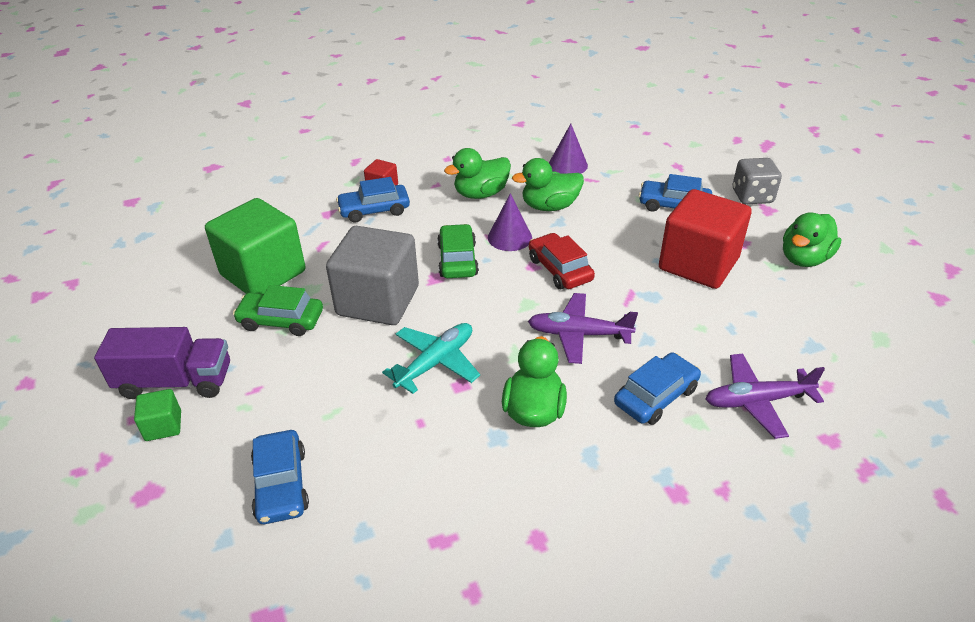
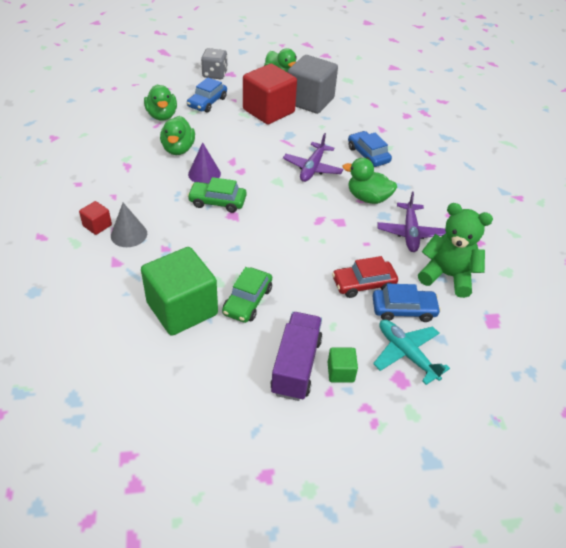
camera: 80 degrees left, 5 degrees up
(368, 541) = (447, 276): none -> green teddy bear
(374, 210) = (129, 234): blue car -> grey cone
(378, 301) = (246, 247): grey cube -> grey cube (310, 101)
(436, 362) = (318, 229): turquoise plane -> turquoise plane (406, 354)
(481, 194) = (142, 176): green duck -> green duck (162, 116)
(559, 269) = (249, 161): red car -> red car (363, 284)
(568, 165) = (131, 129): purple cone -> none
(757, 401) = (379, 126): purple plane -> purple plane (410, 233)

